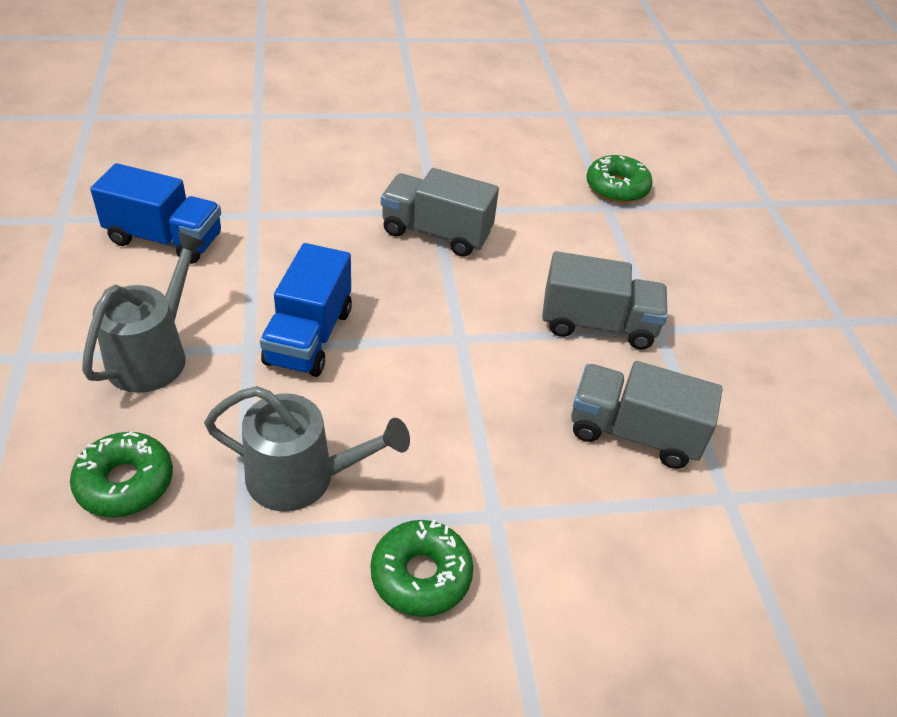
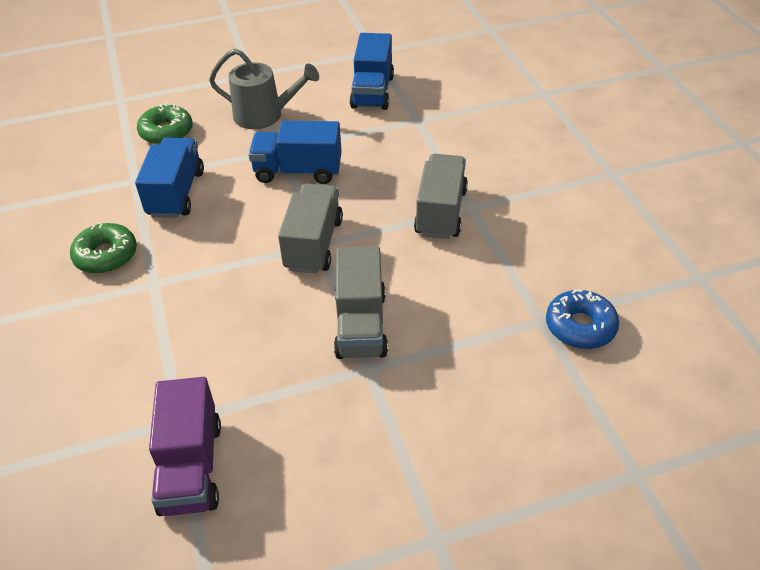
camera: 85 degrees right, 0 degrees up
(302, 477) = (176, 193): grey watering can -> blue truck
(617, 187) = (580, 326): green donut -> blue donut
(633, 433) = (238, 355): grey truck -> grey truck (313, 244)
(788, 488) = (191, 467): none -> purple truck

